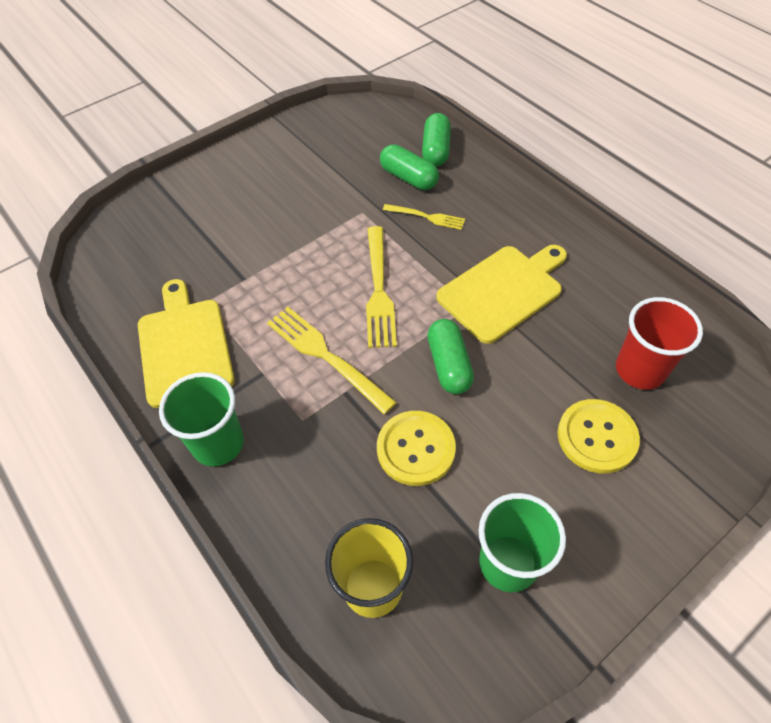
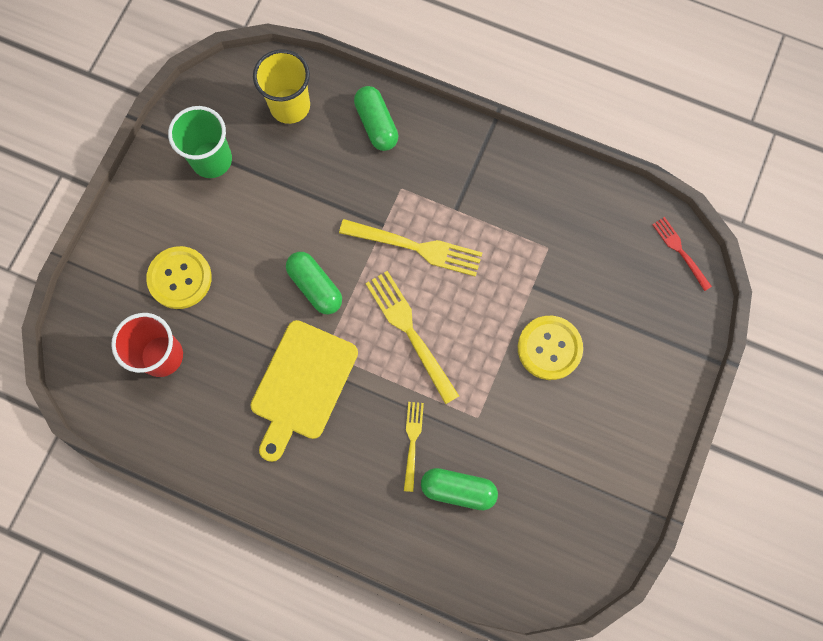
camera: 150 degrees right, 20 degrees up
(100, 252) = (680, 251): none -> red fork
(184, 347) = (532, 201): yellow cutting board -> none
(218, 443) = (449, 142): green cup -> none
(416, 449) = (307, 206): yellow button -> yellow button (549, 348)
(426, 217) = (412, 442): yellow fork -> yellow fork turned 105 degrees clockwise
(436, 150) = (451, 548): green capsule -> green capsule (376, 124)

